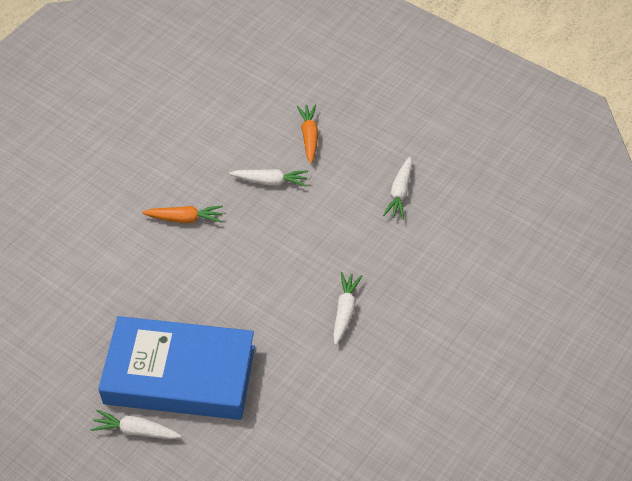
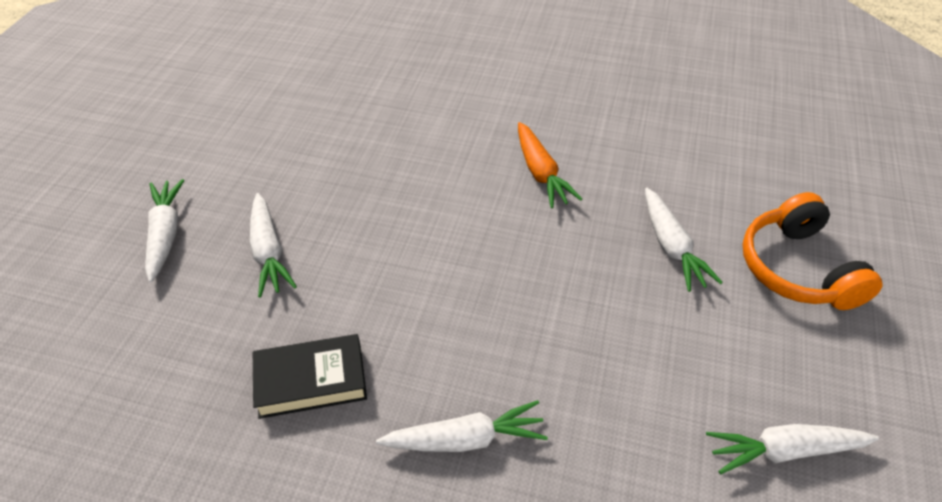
camera: 70 degrees right, 5 degrees down
(180, 375) = (269, 252): blue book -> white carrot
(283, 370) = (311, 381): none -> black book
(309, 137) = (797, 268): orange carrot -> orange headphones

